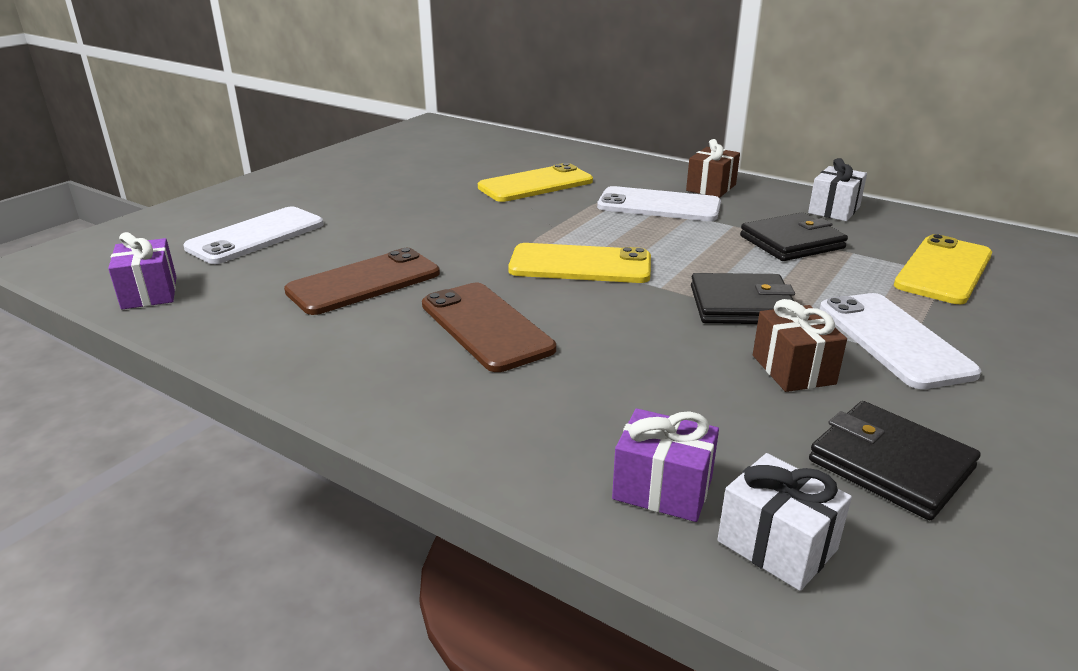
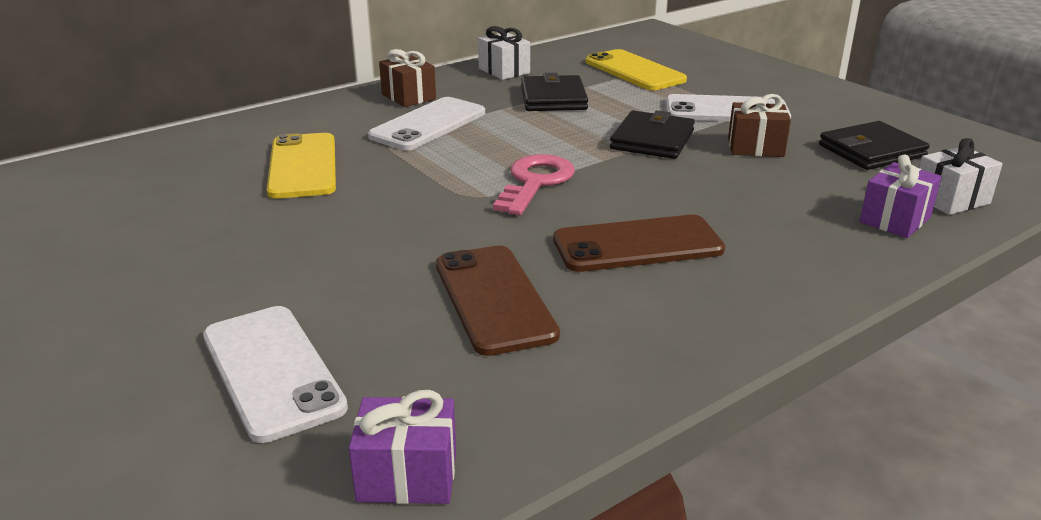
camera: 70 degrees left, 0 degrees up
(580, 265) = (535, 182): yellow phone -> pink key

